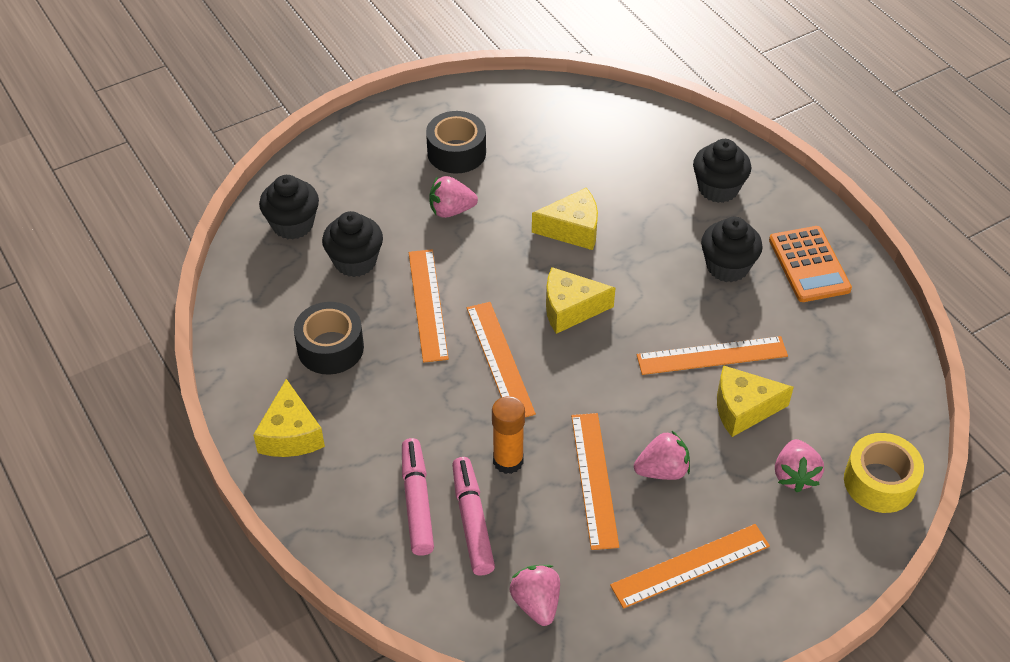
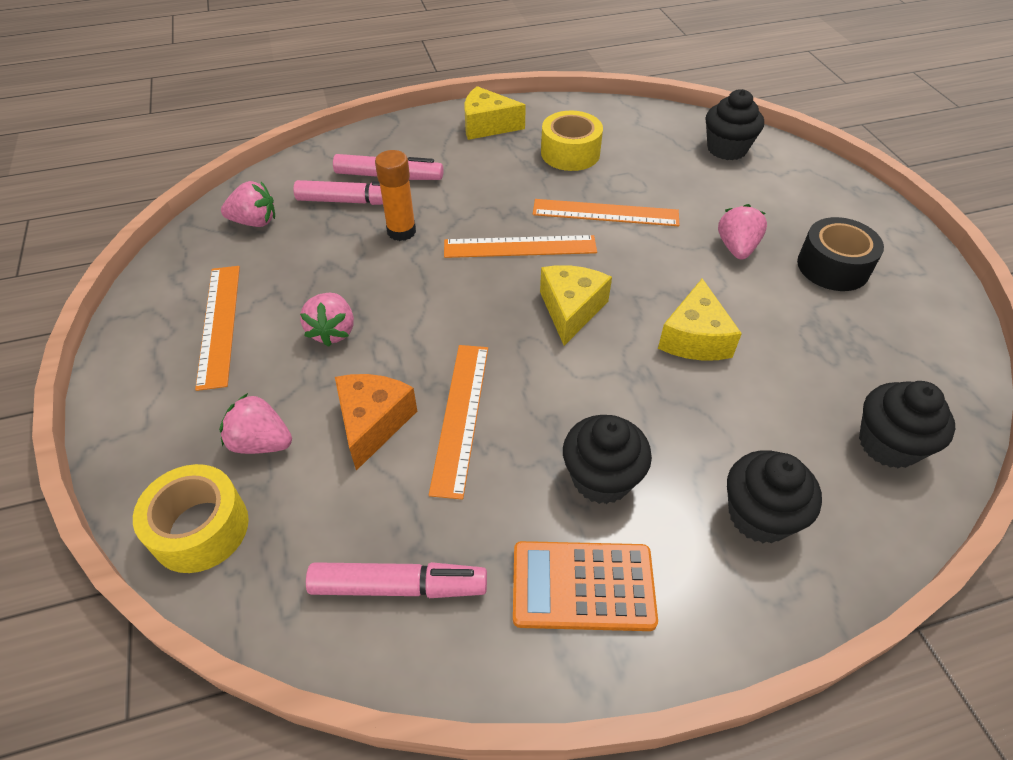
camera: 105 degrees right, 0 degrees up
(330, 348) = (570, 153): black tape -> yellow tape
(355, 261) = (672, 178): black cupcake -> black cupcake (888, 444)
(594, 479) = (350, 281): orange ruler -> none
(743, 409) = (373, 423): yellow cheese -> orange cheese
(857, 354) = (398, 586): none -> pink marker

